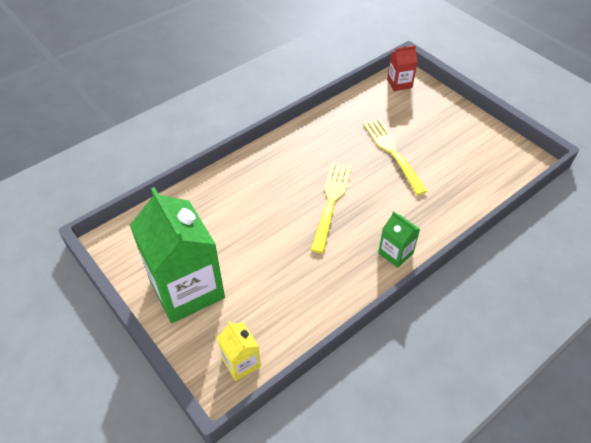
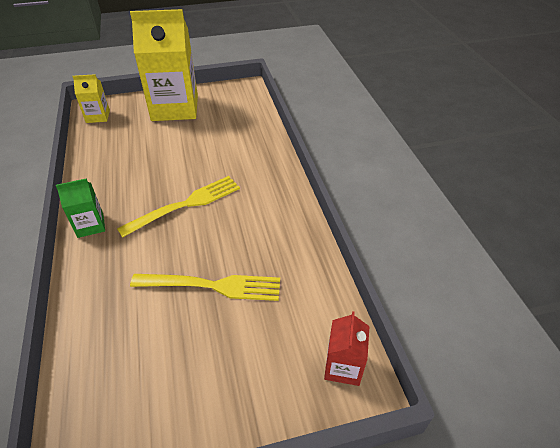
camera: 115 degrees right, 5 degrees down
(187, 289) = (175, 108): green carton -> yellow carton
(331, 202) = (185, 205): yellow fork -> yellow fork turned 75 degrees counterclockwise

